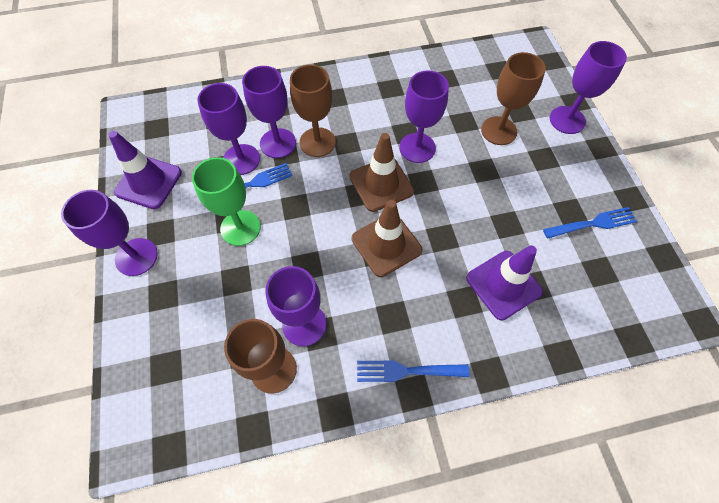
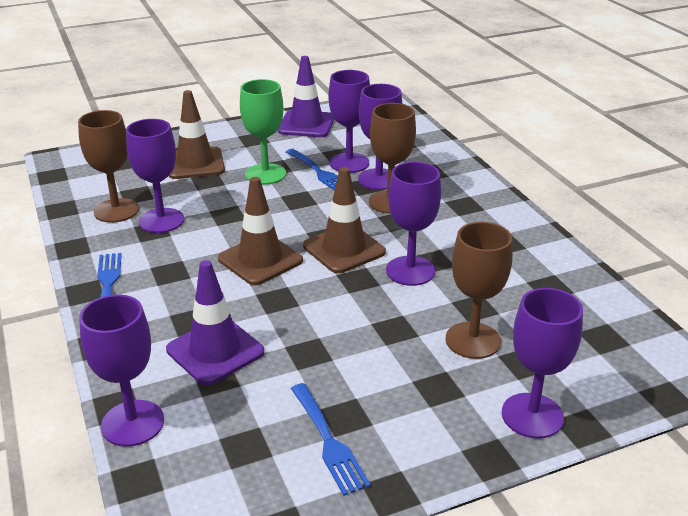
camera: 80 degrees right, 30 degrees down
(136, 257) = (226, 133): purple goblet -> purple goblet (133, 423)
(196, 290) = (195, 163): none -> brown traffic cone

